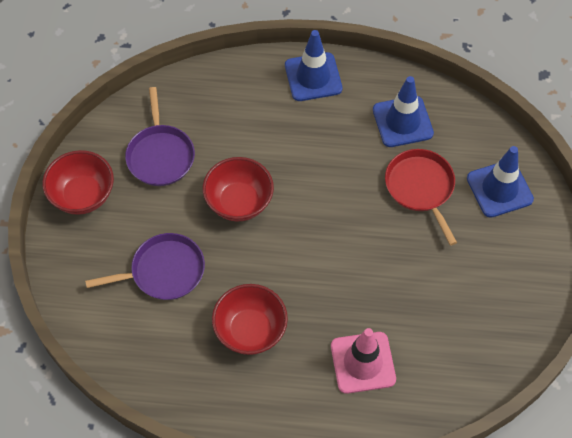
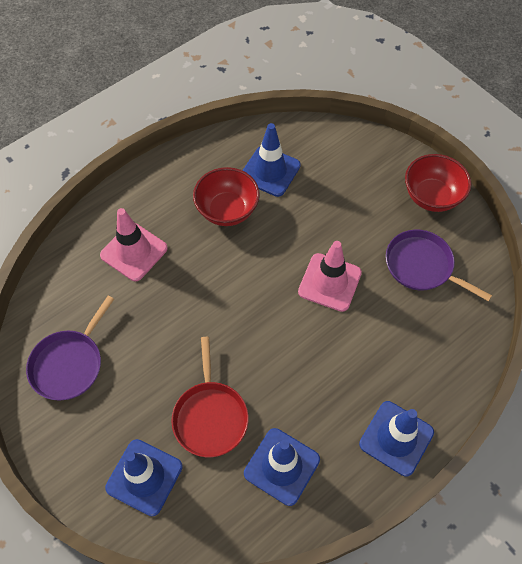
camera: 135 degrees right, 0 degrees up
(164, 271) = (322, 198): purple pan -> purple pan (69, 364)
(176, 334) = (270, 171): none -> blue traffic cone
(239, 202) = (329, 282): red bowl -> pink traffic cone
(420, 188) = (210, 416): red pan -> red pan turned 60 degrees clockwise

